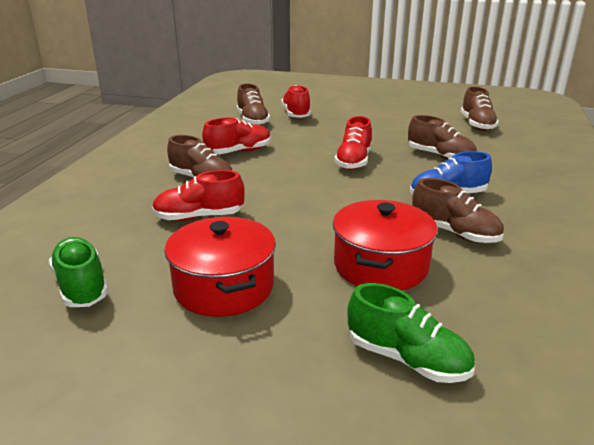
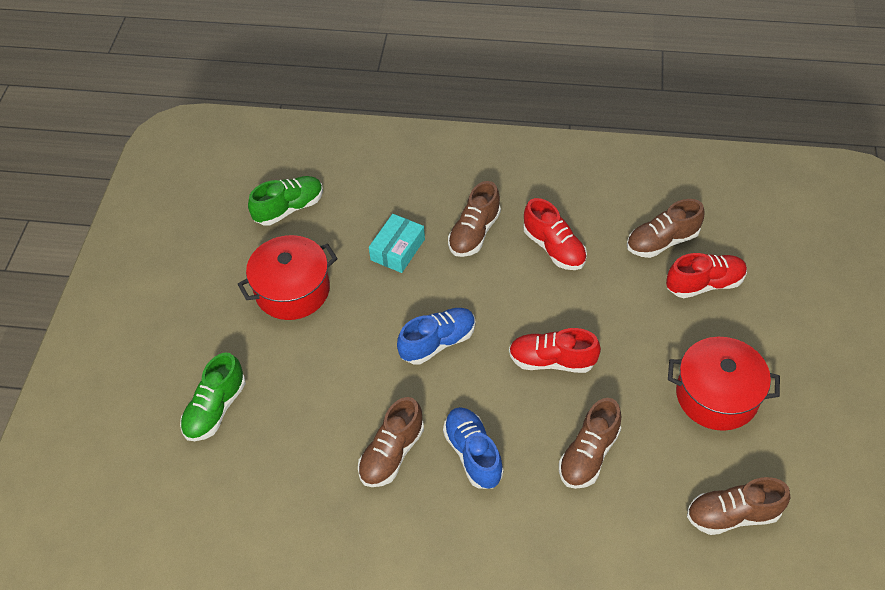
camera: 85 degrees right, 25 degrees up
(199, 217) = (397, 249): red shoe -> turquoise box
(326, 204) = (438, 342): none -> blue shoe
(381, 266) = (329, 392): red pot -> red pot (716, 395)

